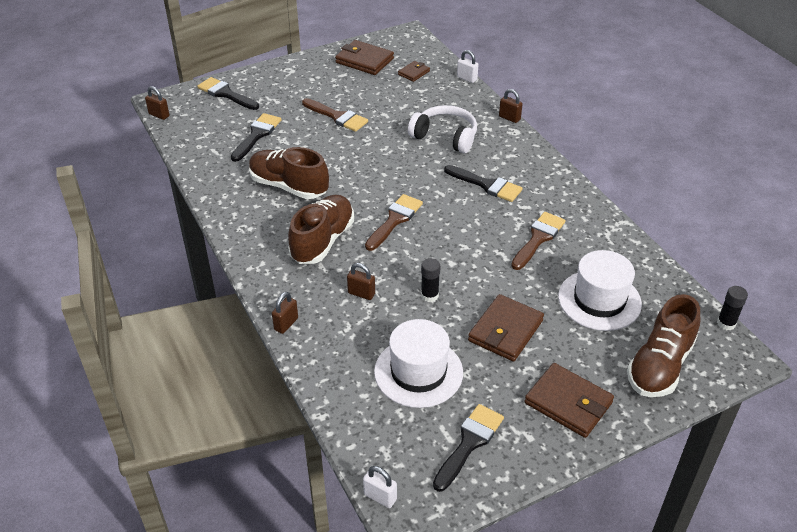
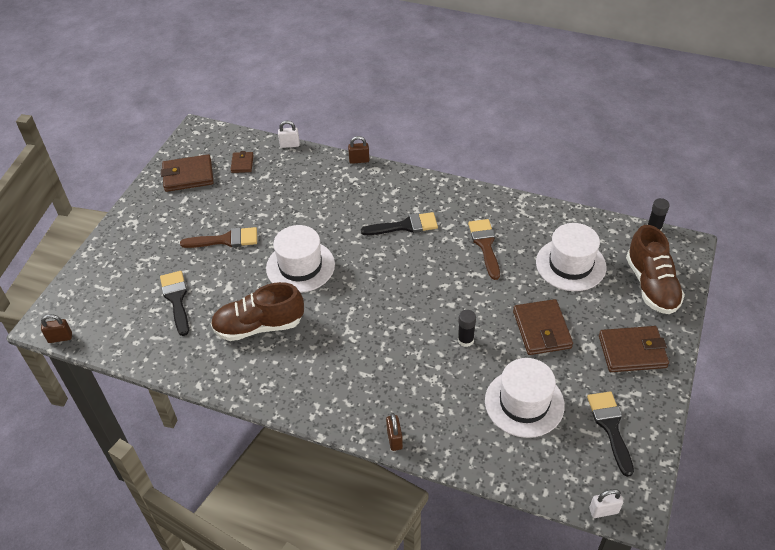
camera: 40 degrees left, 5 degrees up
(226, 94) = (100, 279): black brush -> none
(322, 241) = (341, 353): brown shoe -> none
(361, 293) = (418, 374): brown padlock -> none
(368, 165) = (300, 266): none -> white hat
(395, 220) = (373, 298): brown brush -> none
(445, 137) = (330, 205): white headphones -> none

